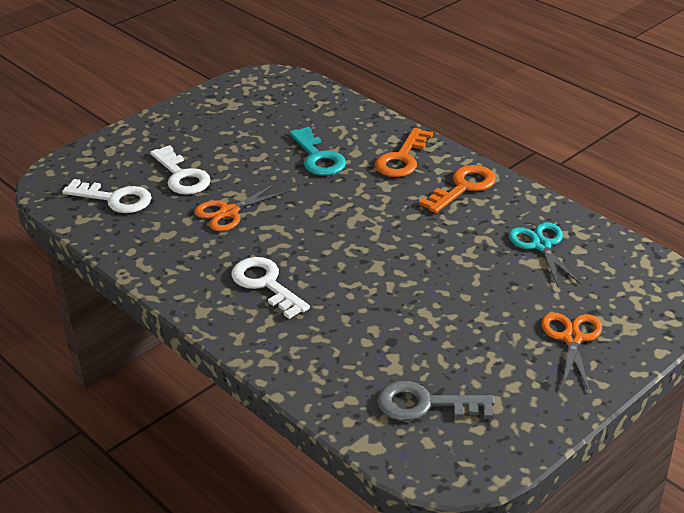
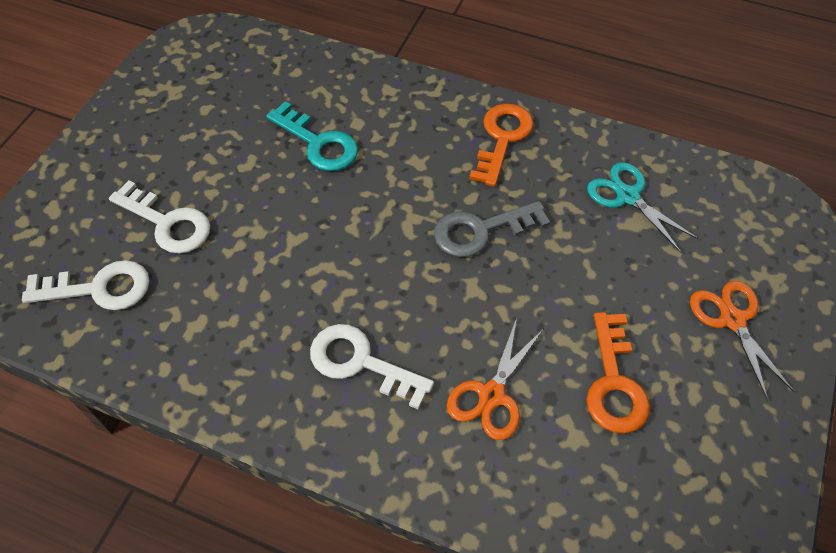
camera: 25 degrees left, 20 degrees up
(229, 212) = (256, 262): orange scissors -> orange scissors (492, 395)
(402, 158) = (414, 116): orange key -> orange key (614, 382)
(426, 404) = (641, 482): grey key -> grey key (481, 230)

